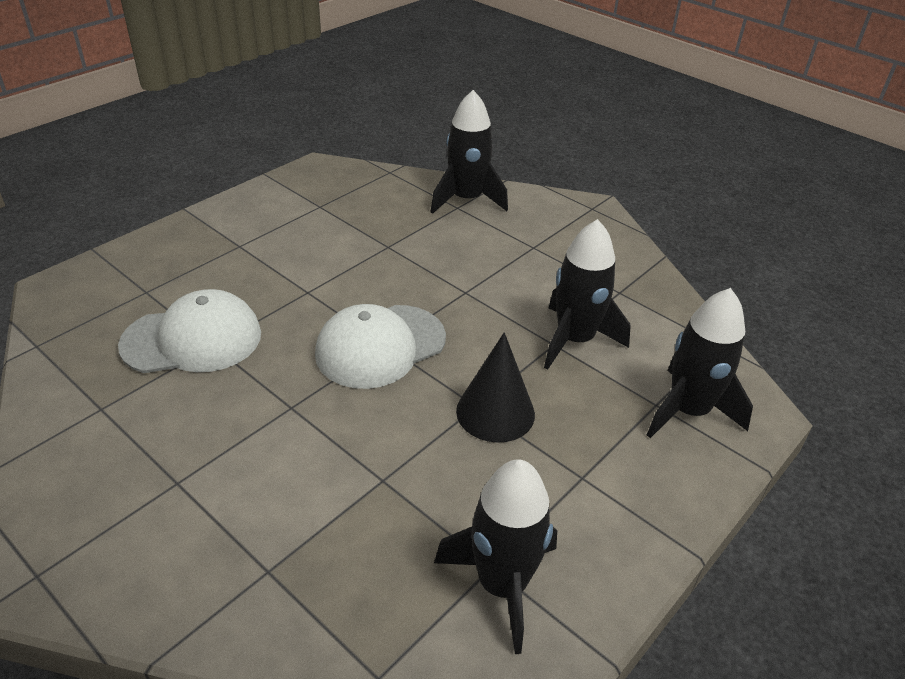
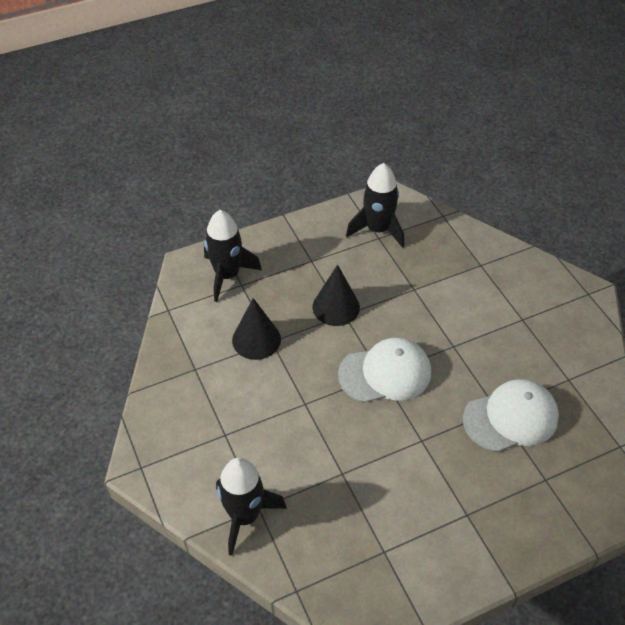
camera: 155 degrees left, 10 degrees up
(192, 339) = (511, 418): white cap -> white cap turned 150 degrees clockwise
(574, 340) = (256, 339): black rocket -> black cone

